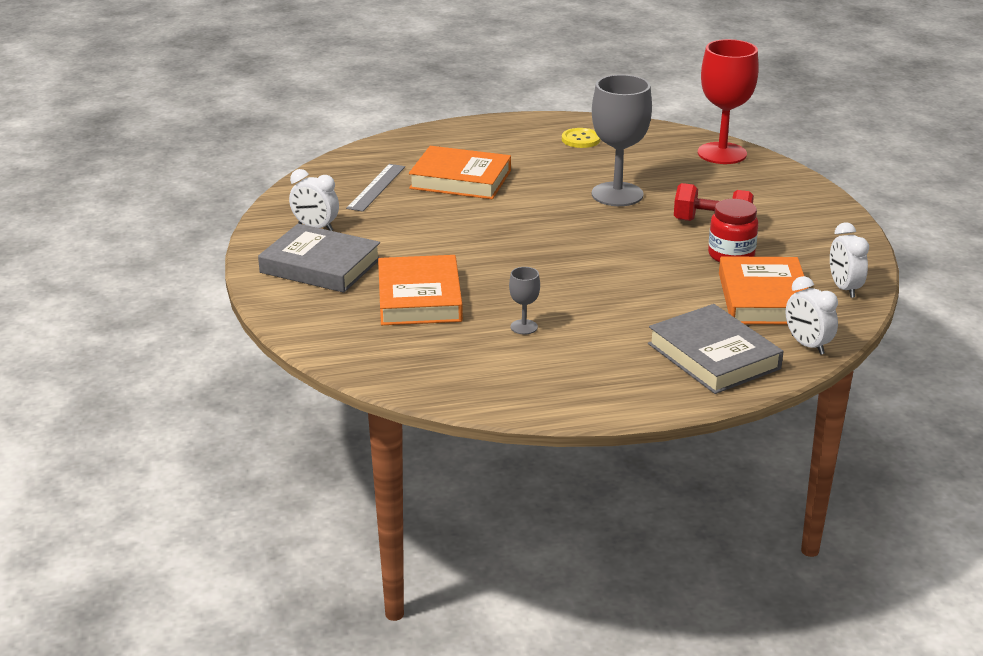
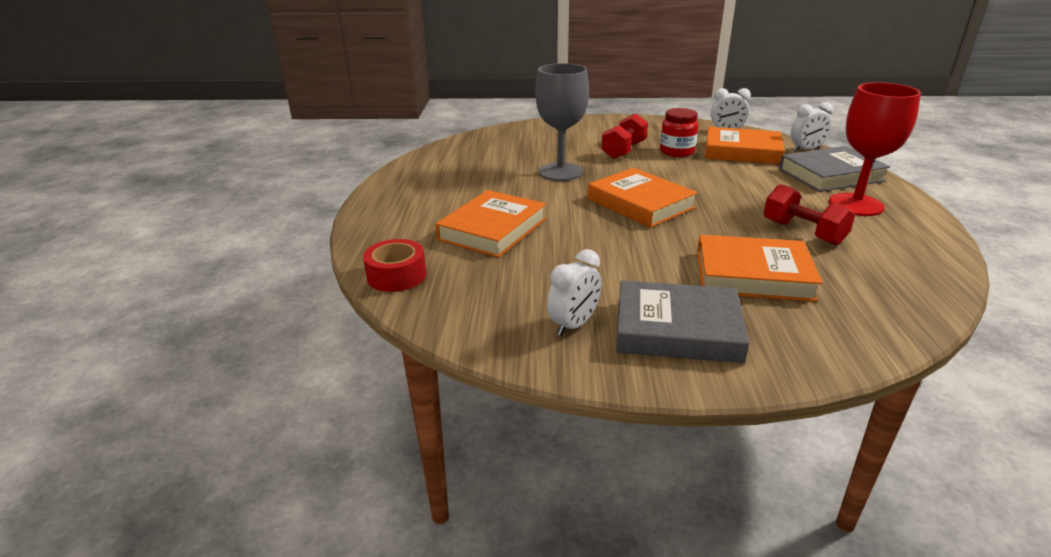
camera: 75 degrees left, 0 degrees up
(320, 266) = (677, 329): grey book -> grey book turned 60 degrees clockwise
(365, 157) = (396, 276): none -> red tape
(376, 187) = (484, 276): grey ruler -> none
(524, 327) = (803, 232): grey goblet -> red dumbbell
(554, 241) = (640, 203): none -> orange book
(581, 139) = (443, 172): yellow button -> none
(722, 153) = (507, 134): red goblet -> red goblet (856, 205)

